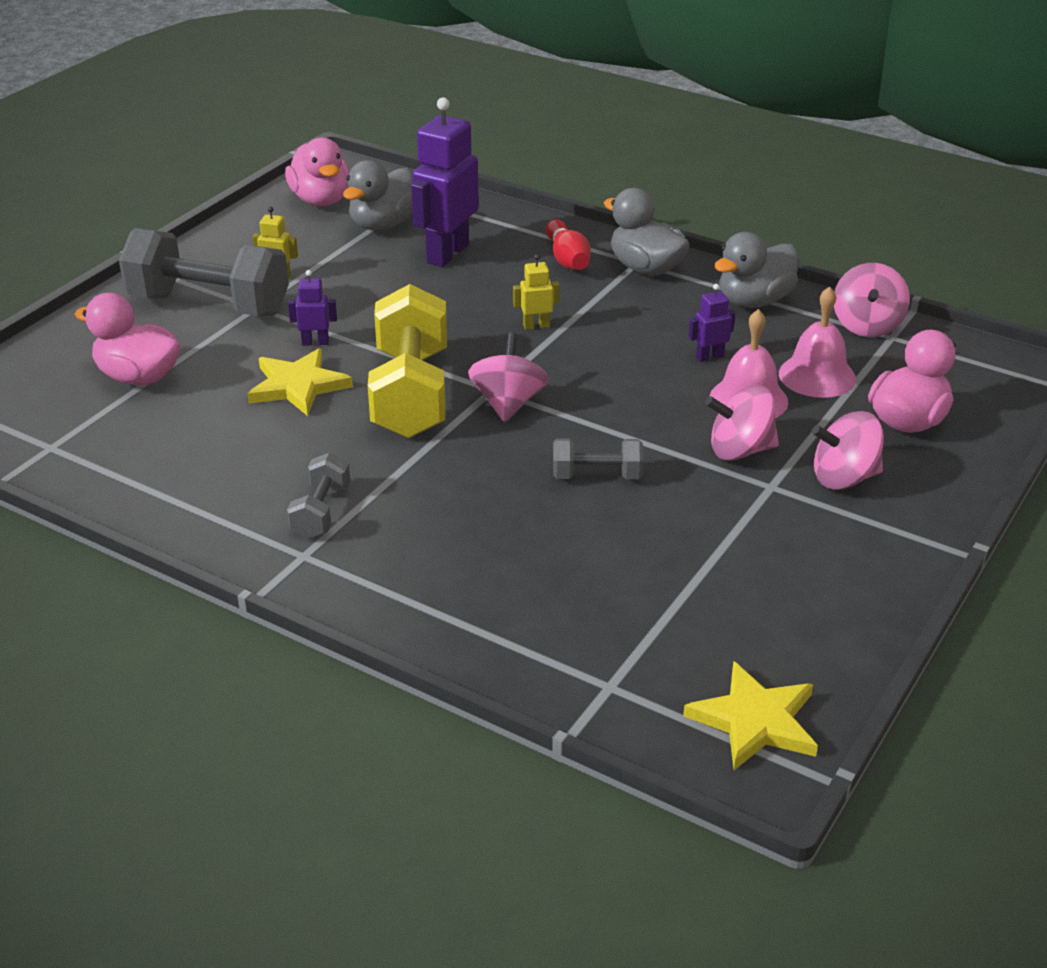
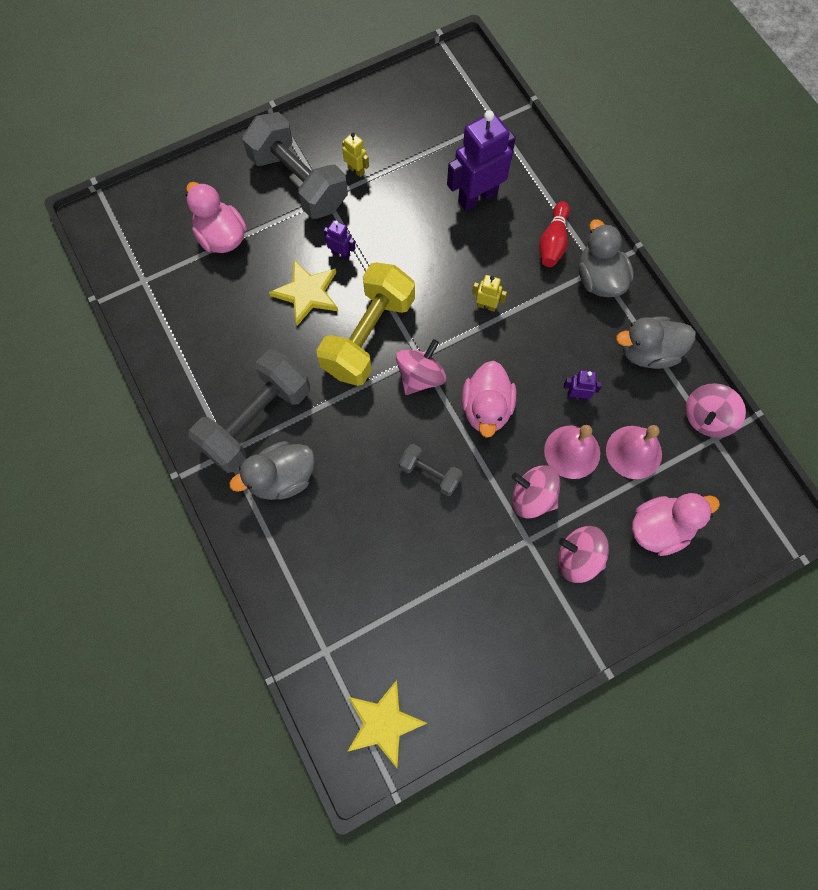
camera: 30 degrees right, 35 degrees up
(321, 200) = (431, 94): pink duck -> pink duck (486, 408)
(321, 512) = (256, 420): grey dumbbell -> grey dumbbell, size x2.03
(383, 224) = (455, 142): grey duck -> grey duck (282, 478)

